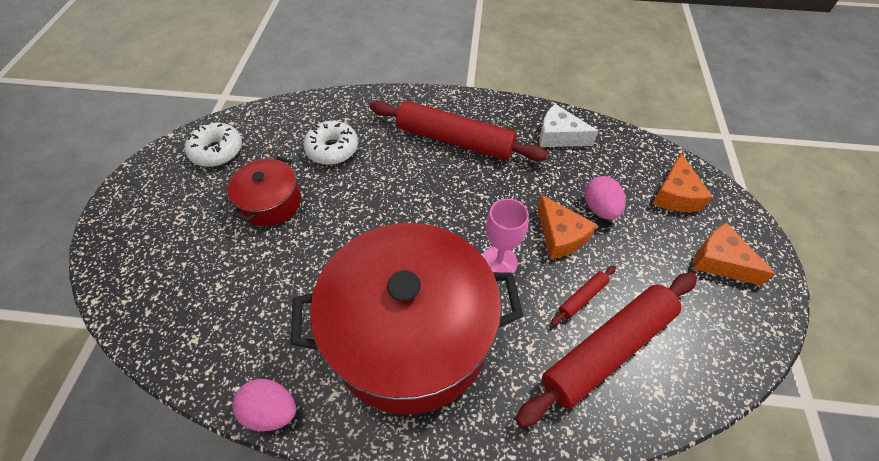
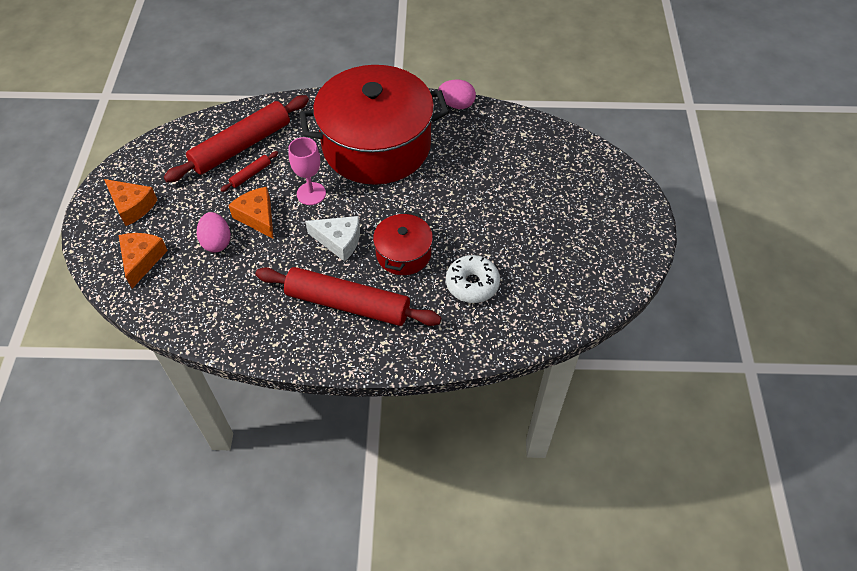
camera: 175 degrees right, 0 degrees up
(217, 151) = (587, 273): white donut -> none
(271, 202) = (511, 227): red pot -> red pot (403, 253)
(559, 136) = (236, 317): white cheese -> white cheese (339, 241)

